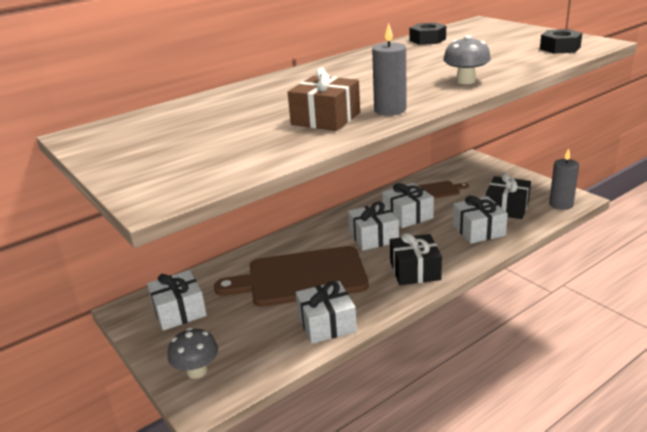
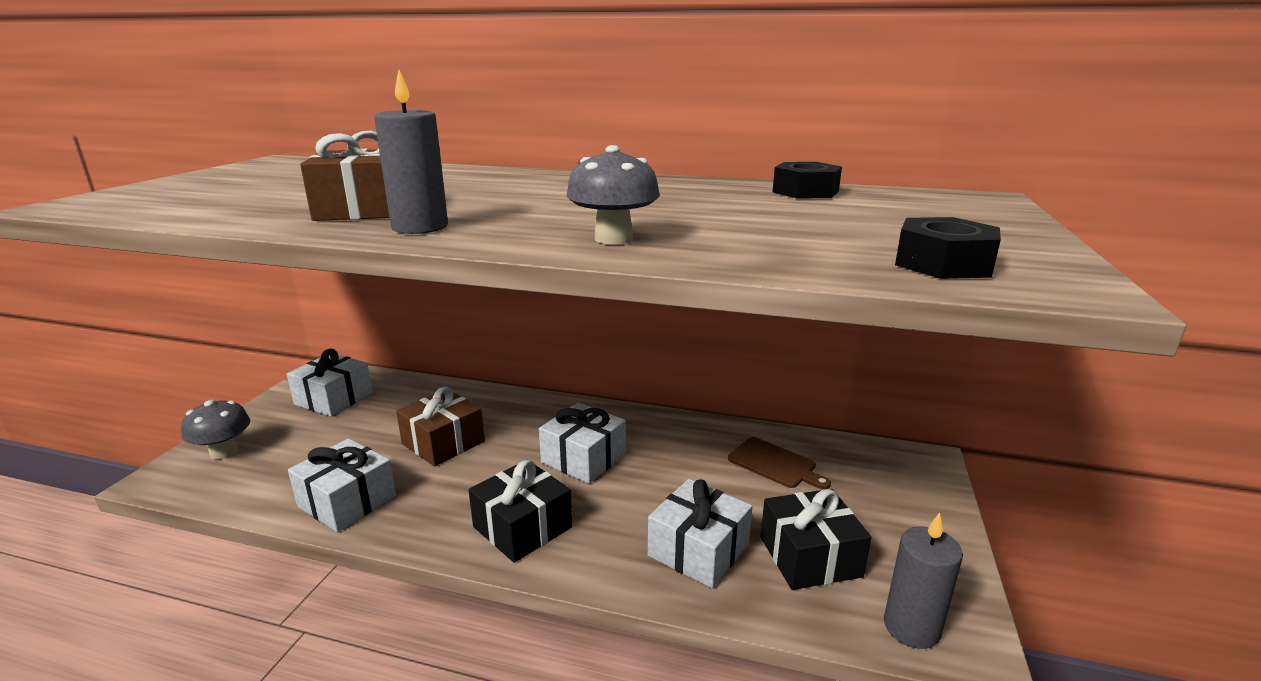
camera: 50 degrees right, 5 degrees down
(301, 277) = (443, 442): brown cutting board -> brown gift
(407, 215) = (671, 464): white gift -> none

